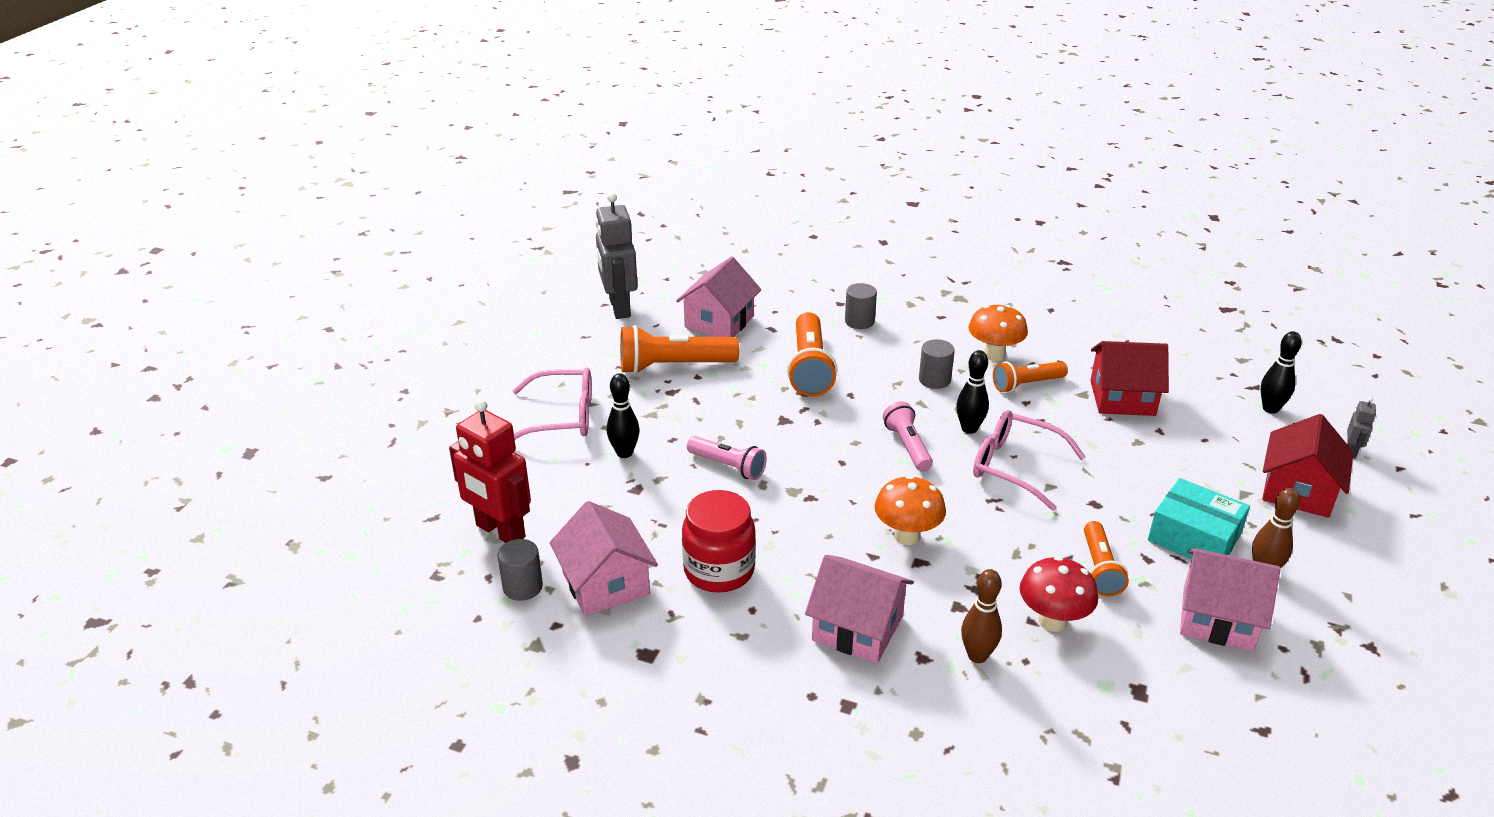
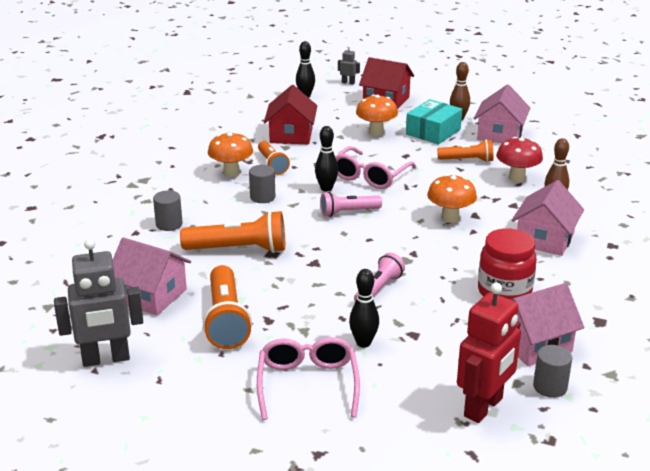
camera: 90 degrees left, 5 degrees down
(1165, 476) = (376, 132): none -> orange mushroom

